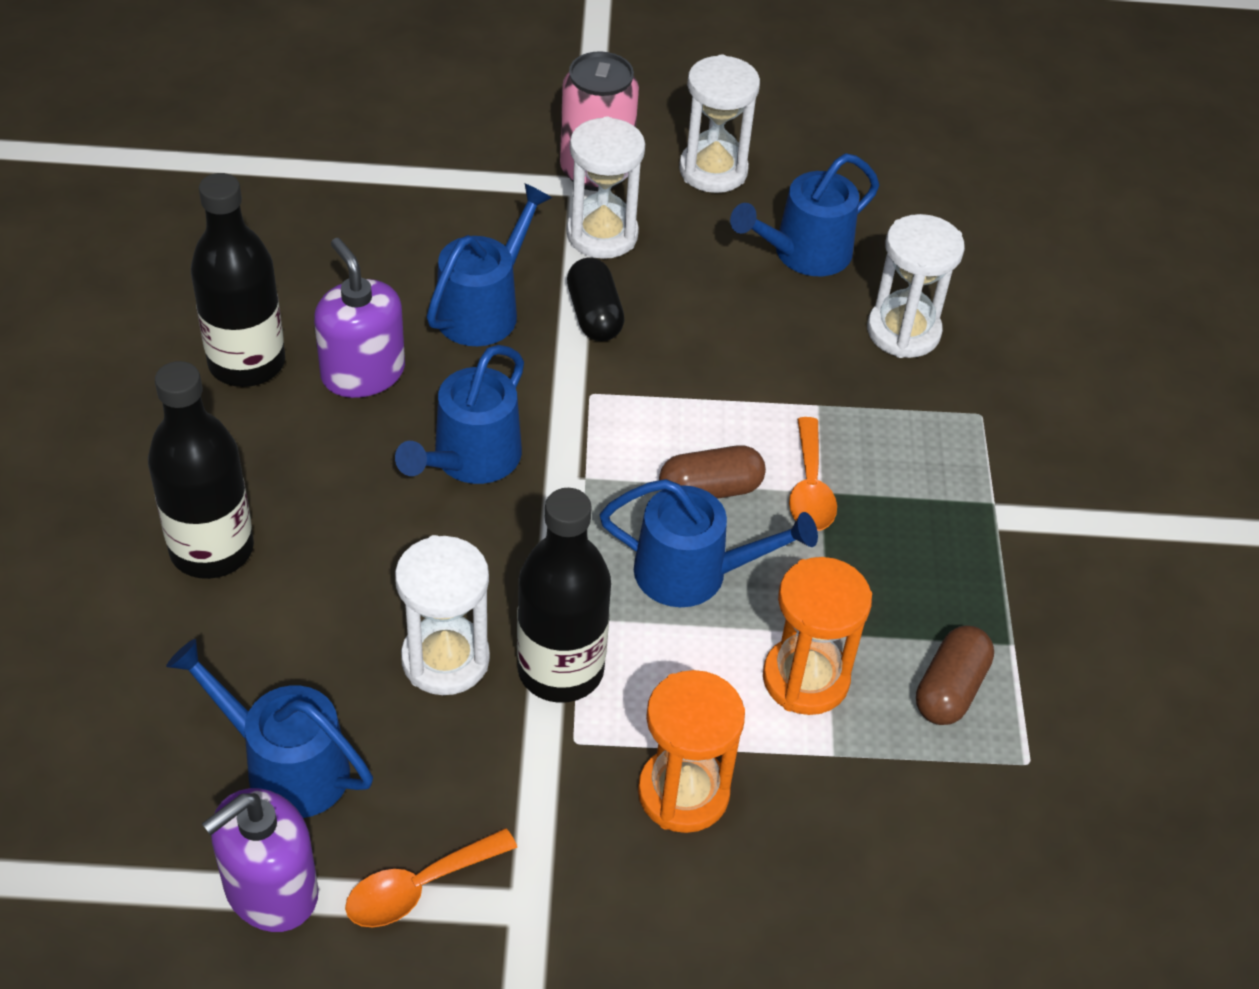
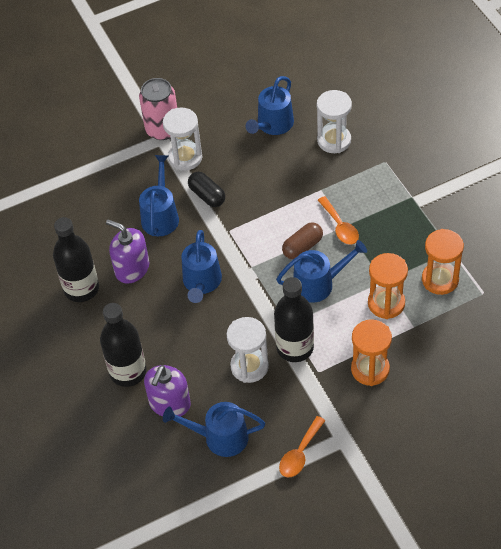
camera: 20 degrees left, 5 degrees up
(271, 889) = (248, 483): purple soap dispenser -> purple soap dispenser (169, 403)
(713, 170) = (211, 104): white hourglass -> none
(950, 689) = (440, 279): brown capsule -> orange hourglass

